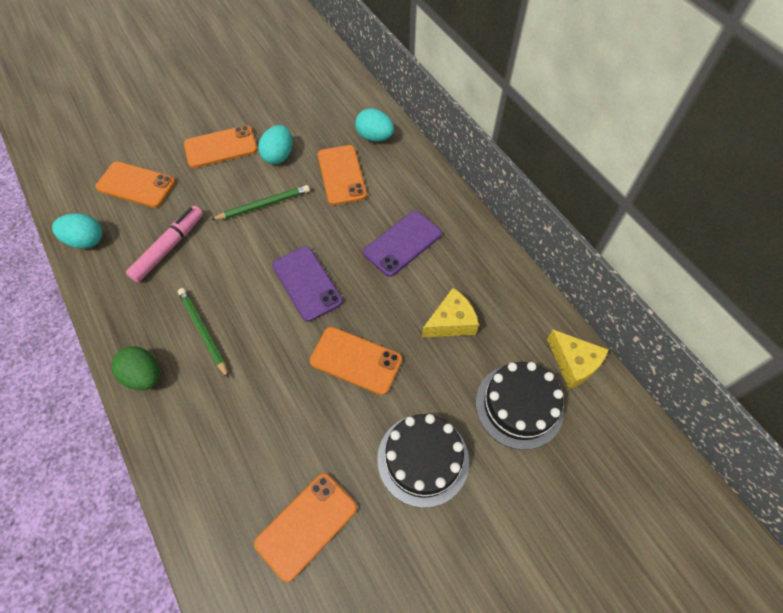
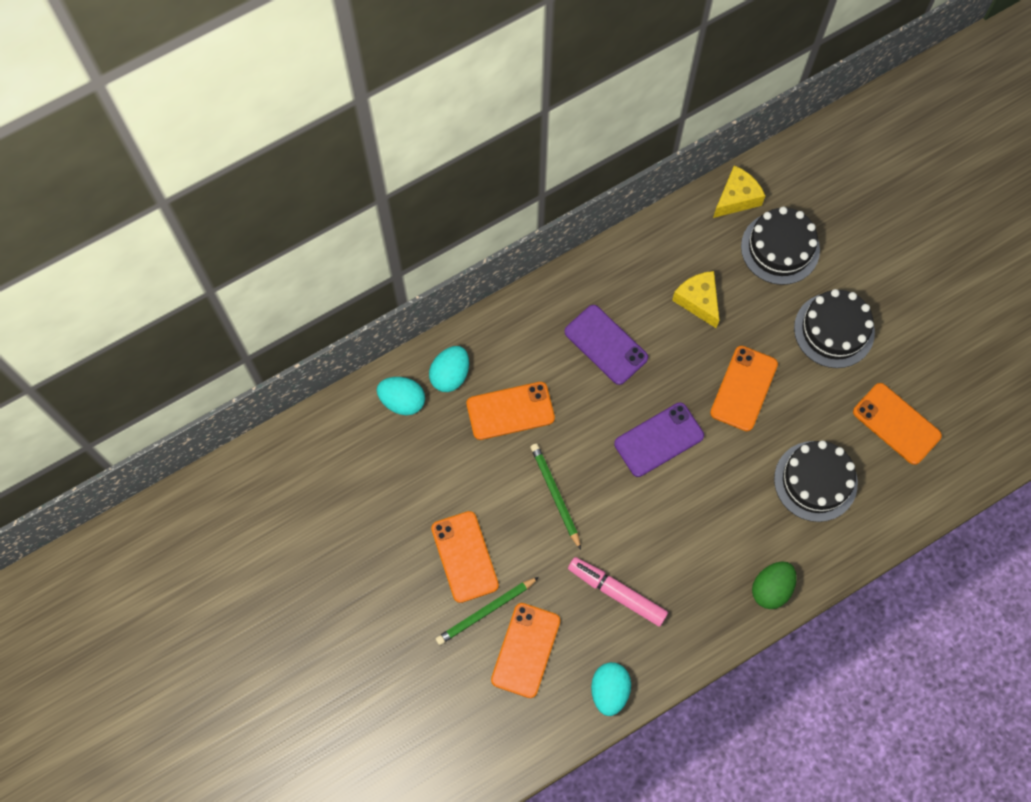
camera: 90 degrees left, 10 degrees up
(203, 332) = (720, 537): green pencil -> green pencil (486, 611)
(249, 427) = (815, 481): none -> black cake
(278, 156) = (479, 485): turquoise egg -> turquoise egg (402, 401)

